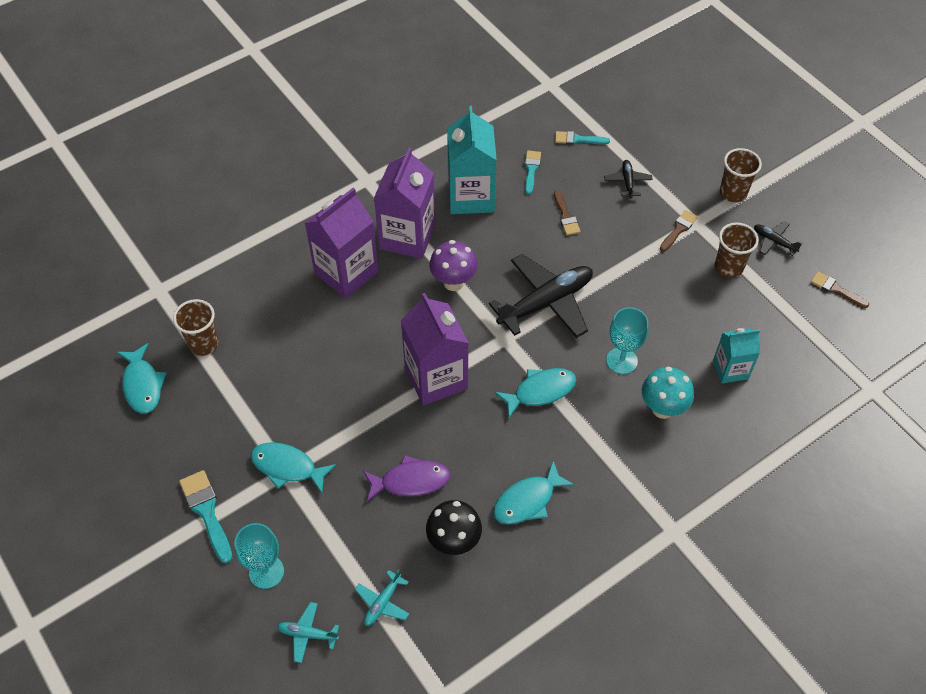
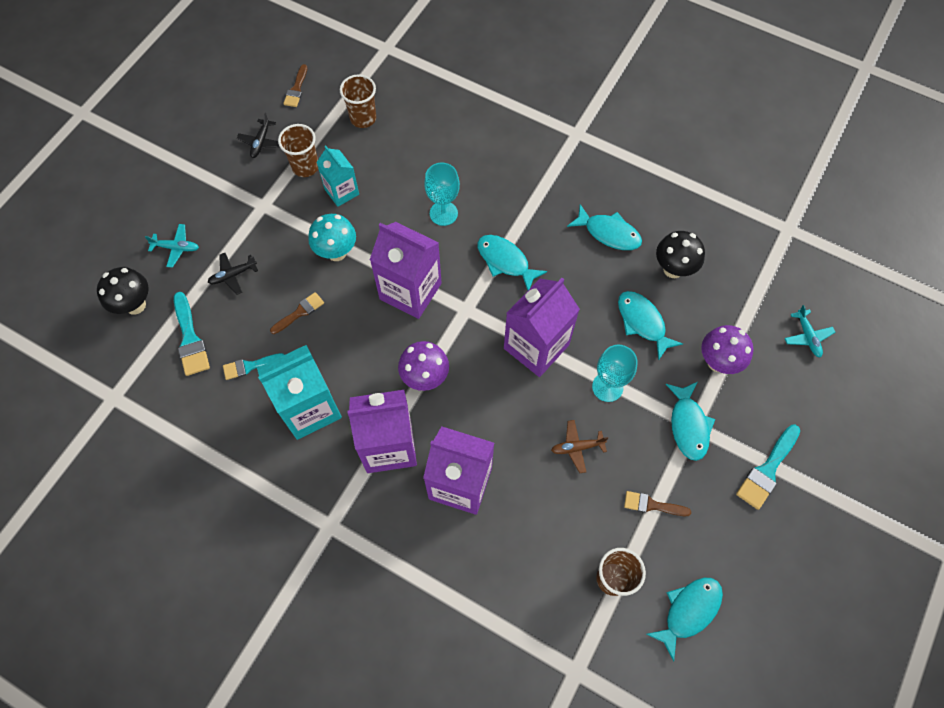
camera: 115 degrees left, 10 degrees up
(266, 572) = (783, 392): turquoise goblet -> turquoise goblet (607, 387)
(324, 368) = (577, 447): none -> brown plane
(331, 528) = (717, 362): none -> purple mushroom
(382, 603) = (750, 296): turquoise plane -> turquoise plane (176, 248)
(411, 481) = (642, 322): purple fish -> turquoise fish
(546, 302) = (410, 291): black plane -> purple carton
(578, 139) = (190, 339): turquoise brush -> turquoise brush, size x1.53
(628, 114) = (135, 305): none -> black mushroom
(662, 409) = (475, 171): turquoise mushroom -> turquoise mushroom (336, 252)
(678, 229) = (277, 216): brown brush -> brown brush (652, 505)
(730, 369) = (413, 137): turquoise carton -> turquoise carton (342, 192)
(733, 193) = (213, 187): brown cup -> brown cup (363, 118)

